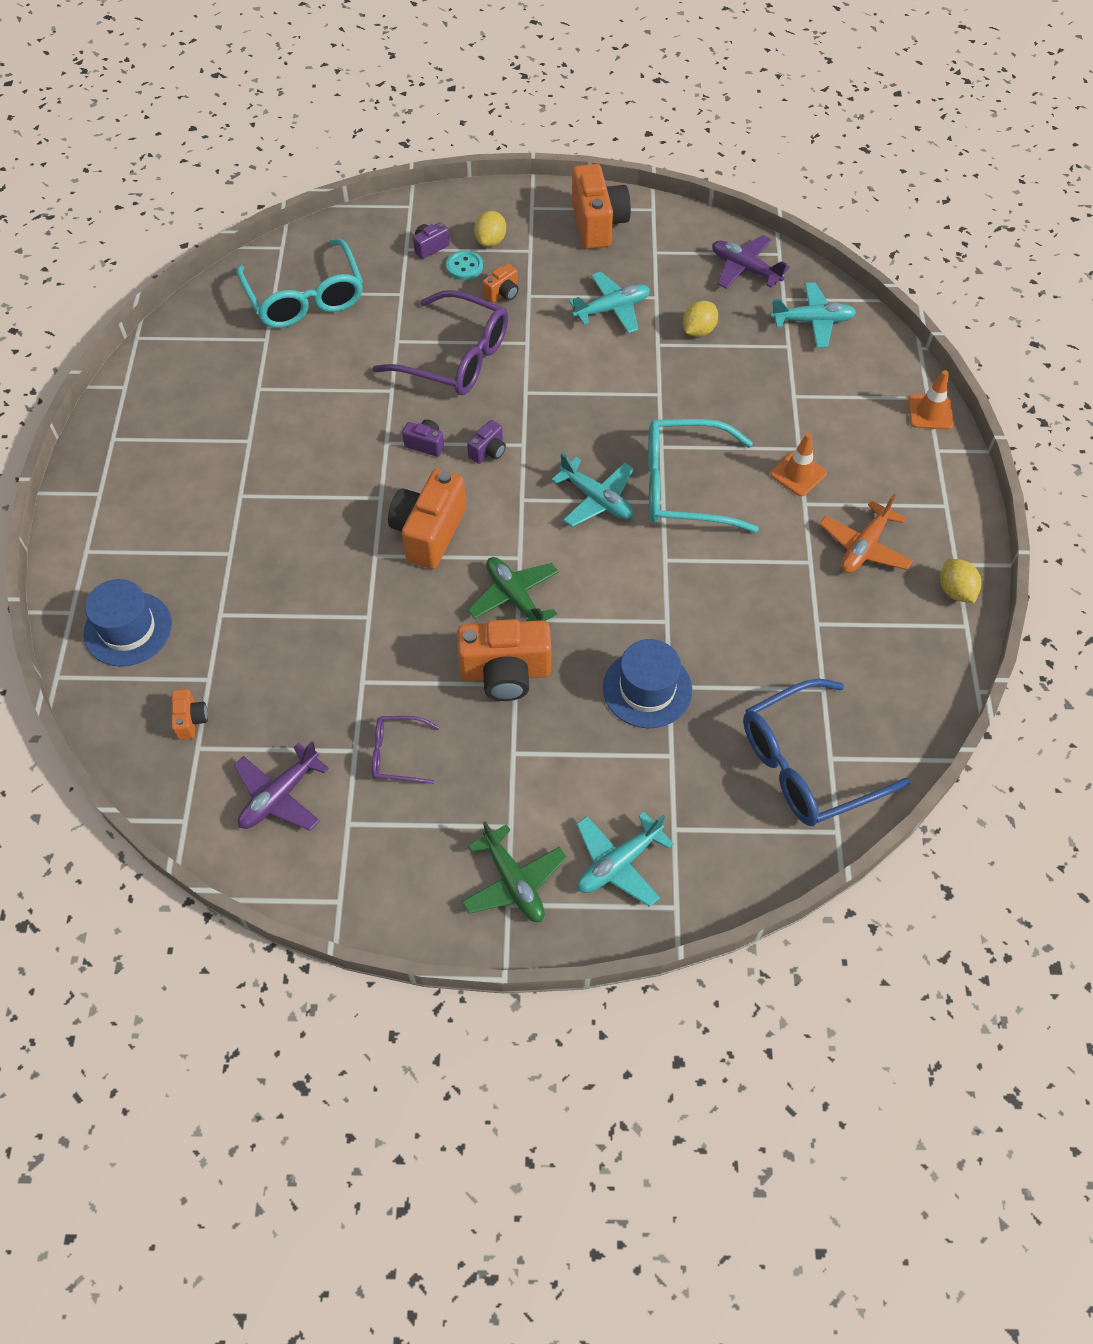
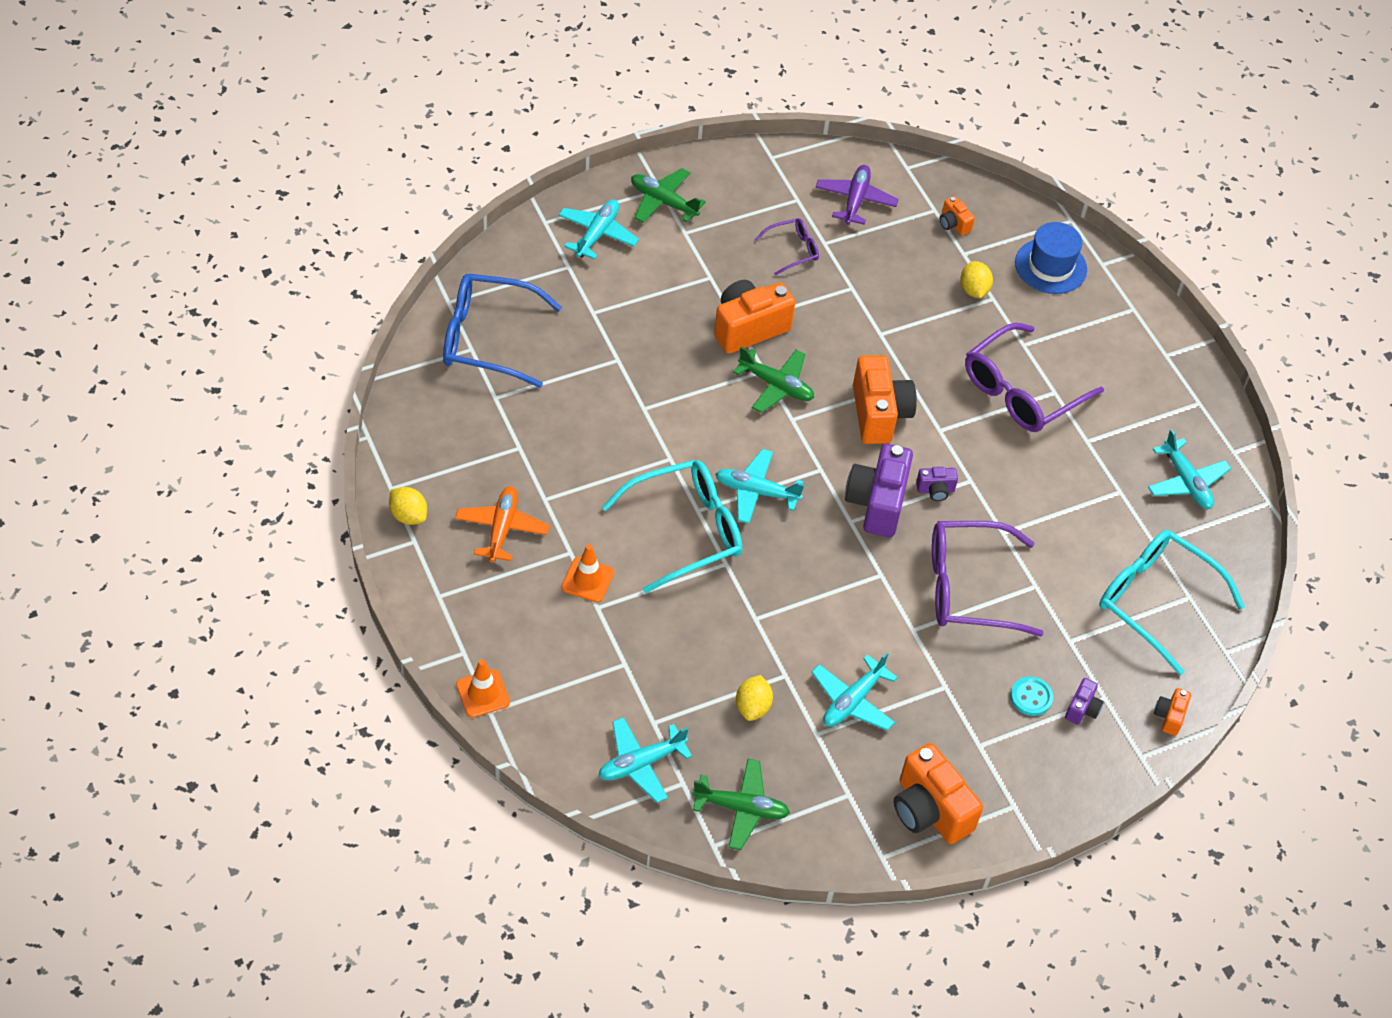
camera: 150 degrees right, 5 degrees down
(192, 376) = (1186, 482): none -> turquoise plane
(271, 507) = (1021, 391): none -> purple glasses
(488, 451) = (877, 503): purple camera -> purple camera, size x2.09
(490, 241) = (1027, 741): yellow lemon -> yellow lemon (974, 290)
(503, 293) = (972, 679): orange camera -> orange camera (1169, 716)
(647, 689) = (634, 352): blue hat -> none
(745, 269) = (741, 808): purple plane -> green plane
(807, 765) = (487, 338): blue glasses -> blue glasses turned 120 degrees counterclockwise

